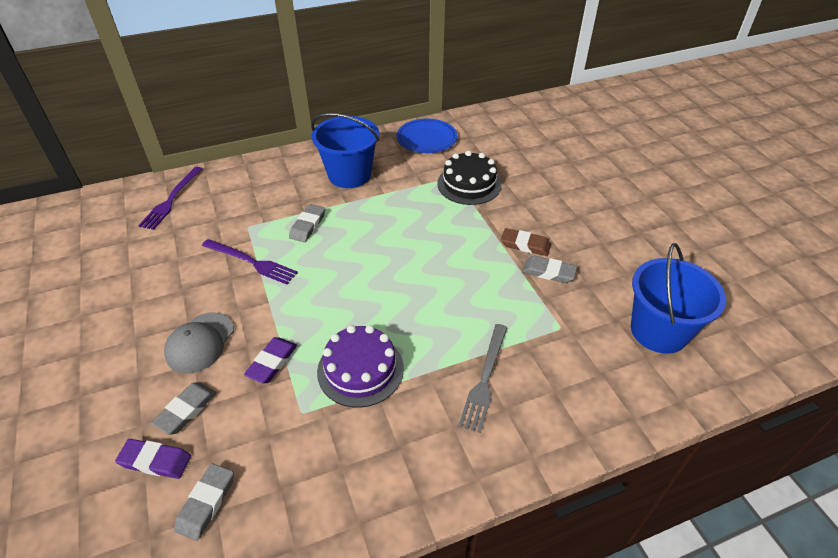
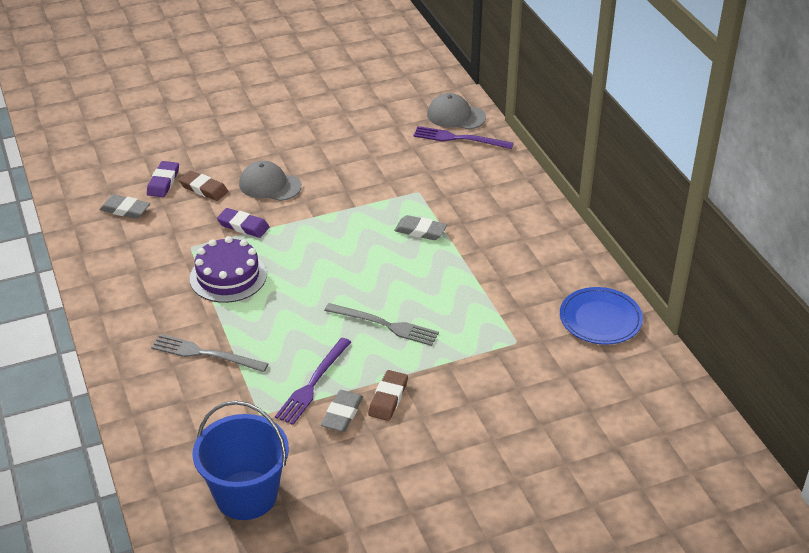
camera: 90 degrees right, 5 degrees down
(131, 201) = (456, 116): none -> grey cap
(186, 410) = (204, 189): grey eraser -> brown eraser
(251, 262) = (366, 200): purple fork -> purple fork (313, 383)
(349, 175) = (512, 255): blue bucket -> none
(436, 247) = (385, 325): none -> grey fork
(469, 184) = (502, 356): black cake -> none

